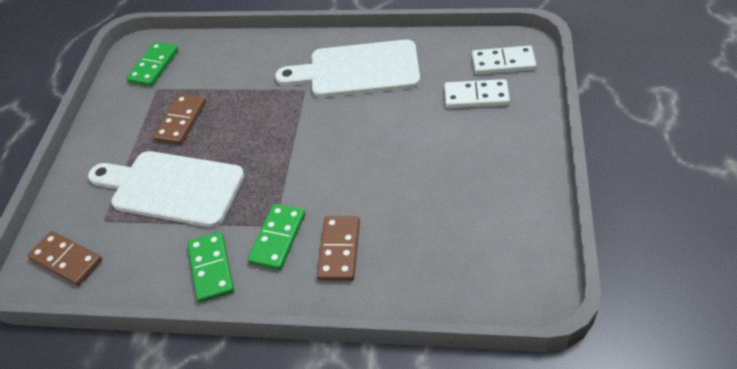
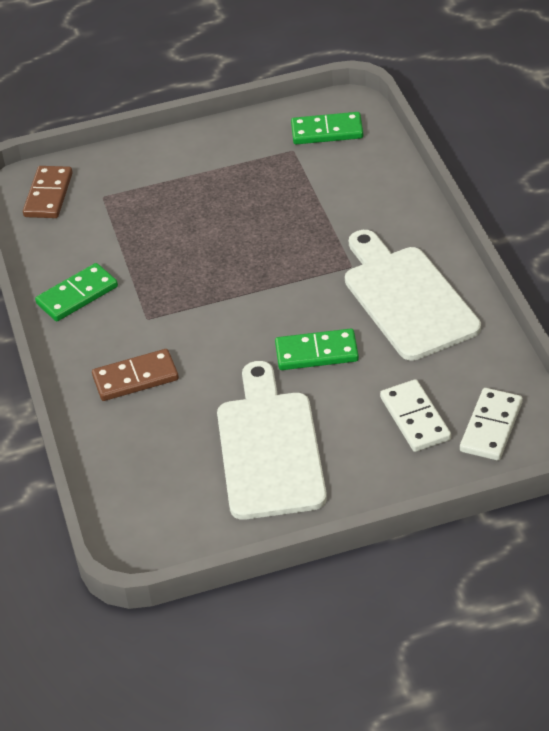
camera: 65 degrees right, 5 degrees down
(171, 187) = (162, 224): white cutting board -> white cutting board (270, 448)
(181, 121) = (254, 190): brown domino -> none
(277, 238) = (131, 327): green domino -> green domino (316, 352)
(503, 63) = (491, 427): white domino -> white domino turned 45 degrees clockwise

